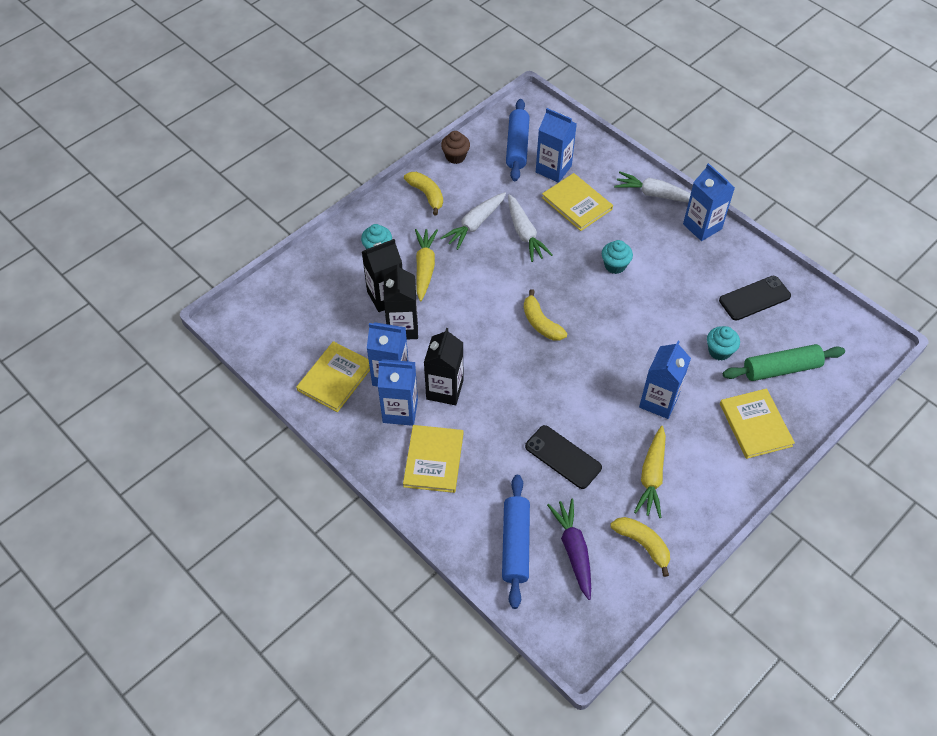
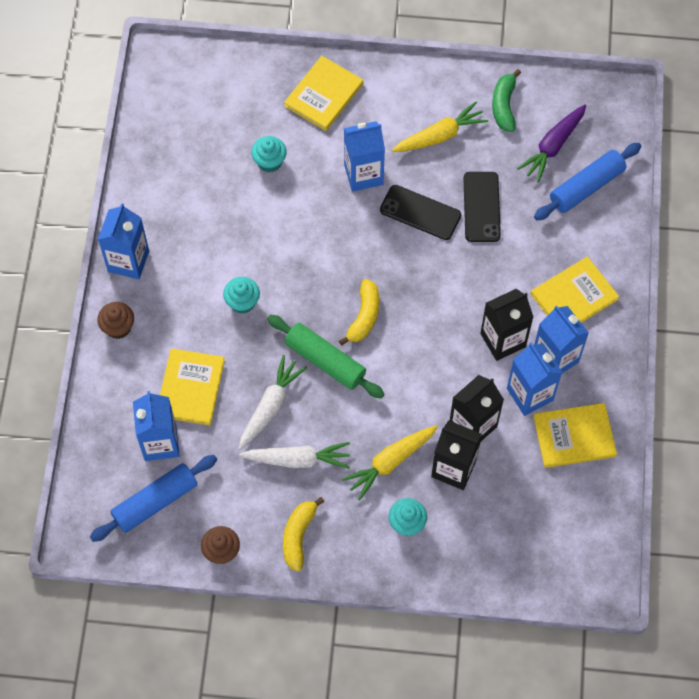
camera: 130 degrees left, 10 degrees up
(642, 544) = (504, 106): yellow banana -> green banana
(655, 194) = (118, 327): white carrot -> brown cupcake
(754, 298) = (184, 169): black phone -> black phone (420, 212)
(781, 369) = (248, 108): green rolling pin -> green rolling pin (325, 361)

